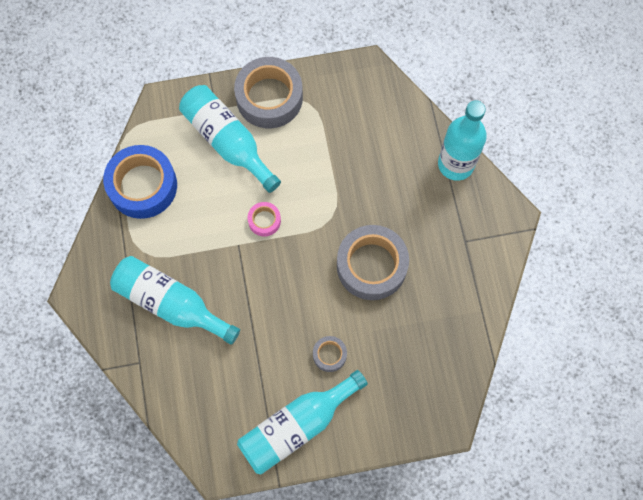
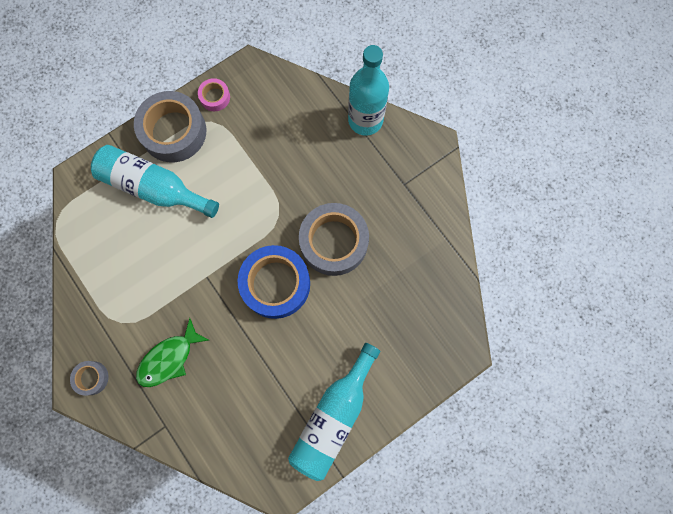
camera: 25 degrees left, 5 degrees up
(142, 186) = (93, 262): blue tape -> blue tape (275, 284)
(171, 303) = (169, 358): turquoise bottle -> green fish
(264, 221) = (220, 244): pink tape -> pink tape (215, 97)
(329, 355) = (333, 338): grey tape -> grey tape (91, 378)

